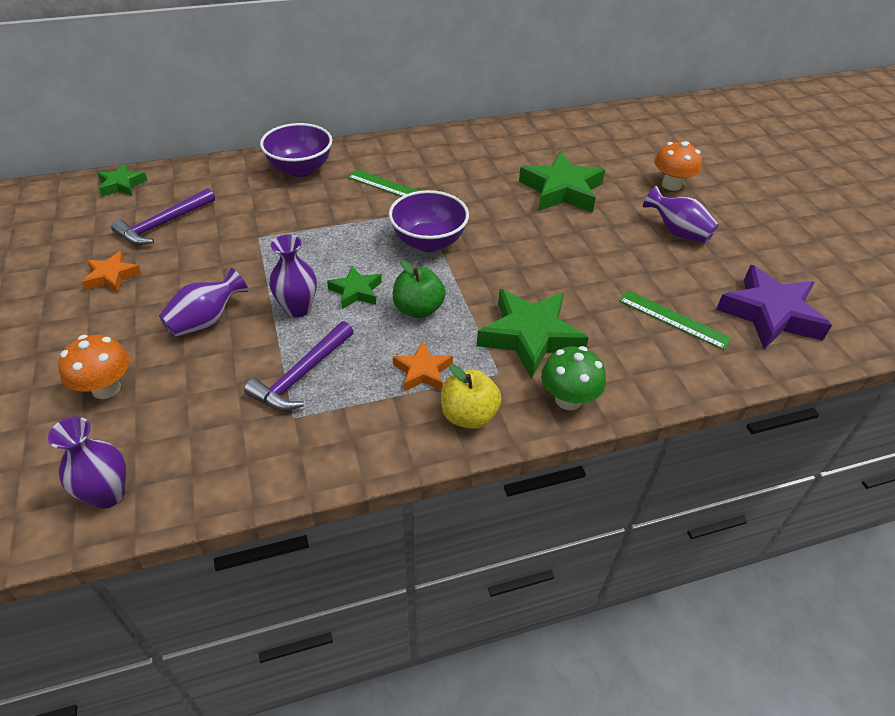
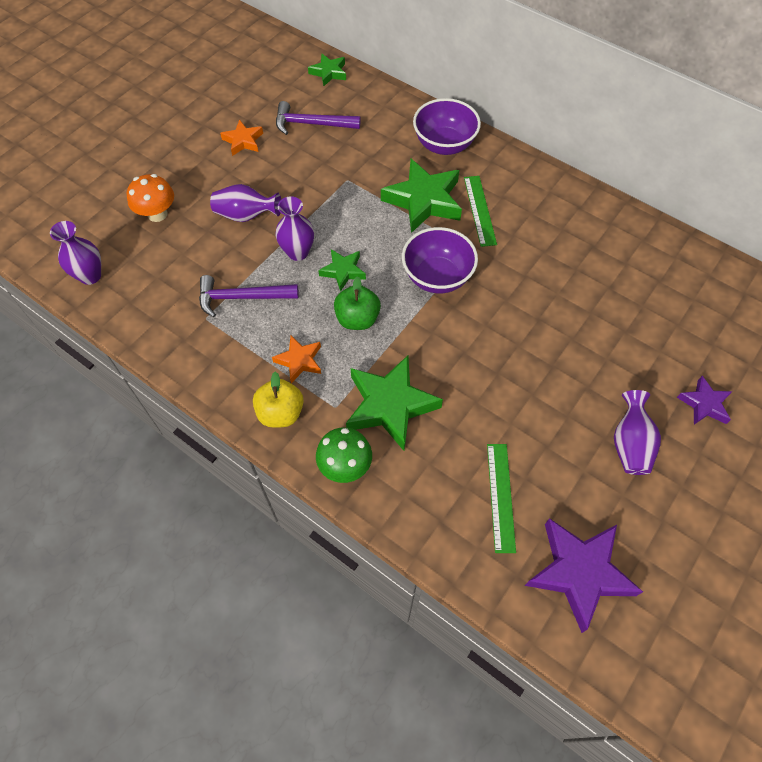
camera: 55 degrees right, 15 degrees up
(561, 190) = (599, 324): green star -> green star (423, 200)
(671, 185) = (704, 404): orange mushroom -> purple star

